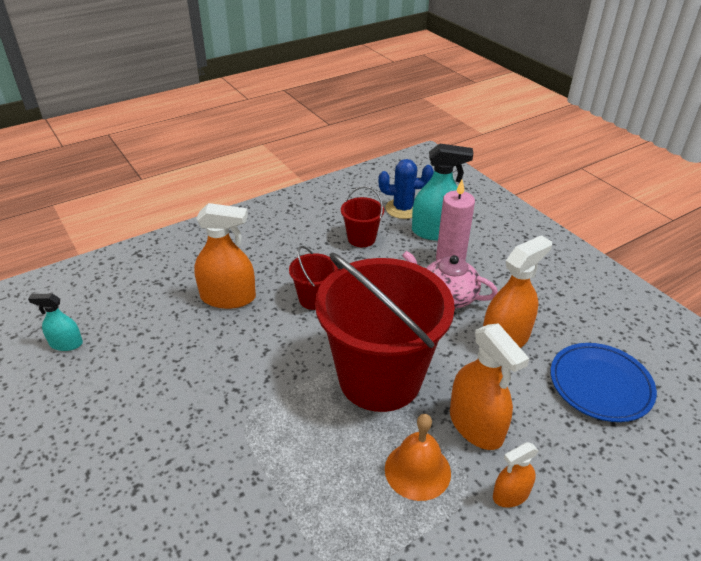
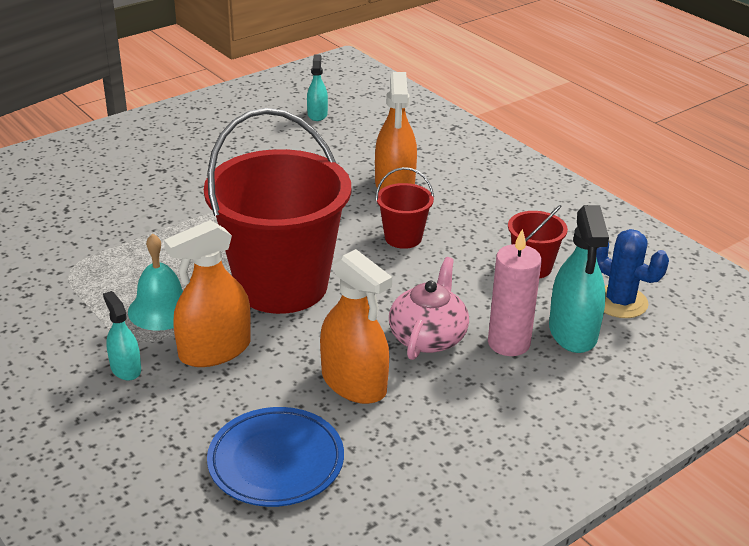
camera: 85 degrees right, 5 degrees down
(403, 209) = (620, 302): blue cactus -> blue cactus turned 45 degrees counterclockwise
(417, 470) = (161, 309): orange bell -> turquoise bell
(511, 494) = (125, 368): orange spray bottle -> turquoise spray bottle

